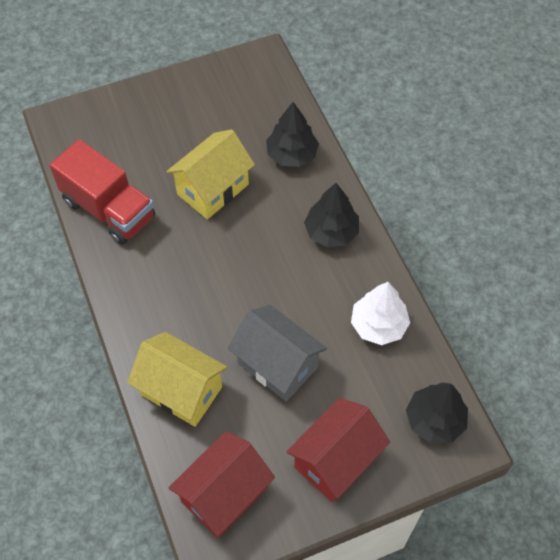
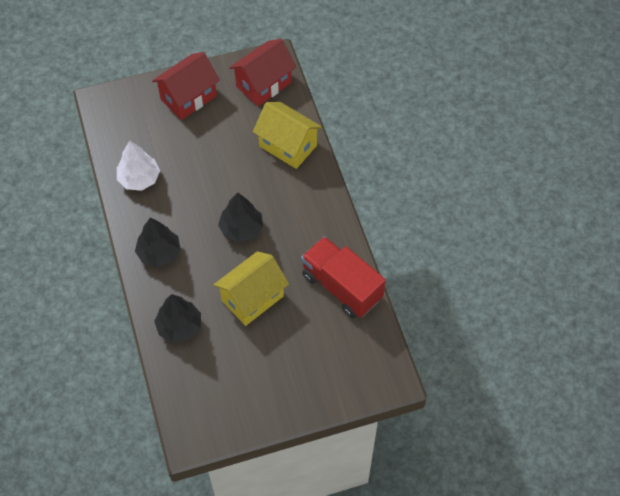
camera: 175 degrees left, 0 degrees up
(277, 365) = (218, 157): grey house -> none
(434, 420) = (117, 115): black tree -> black tree (241, 229)

